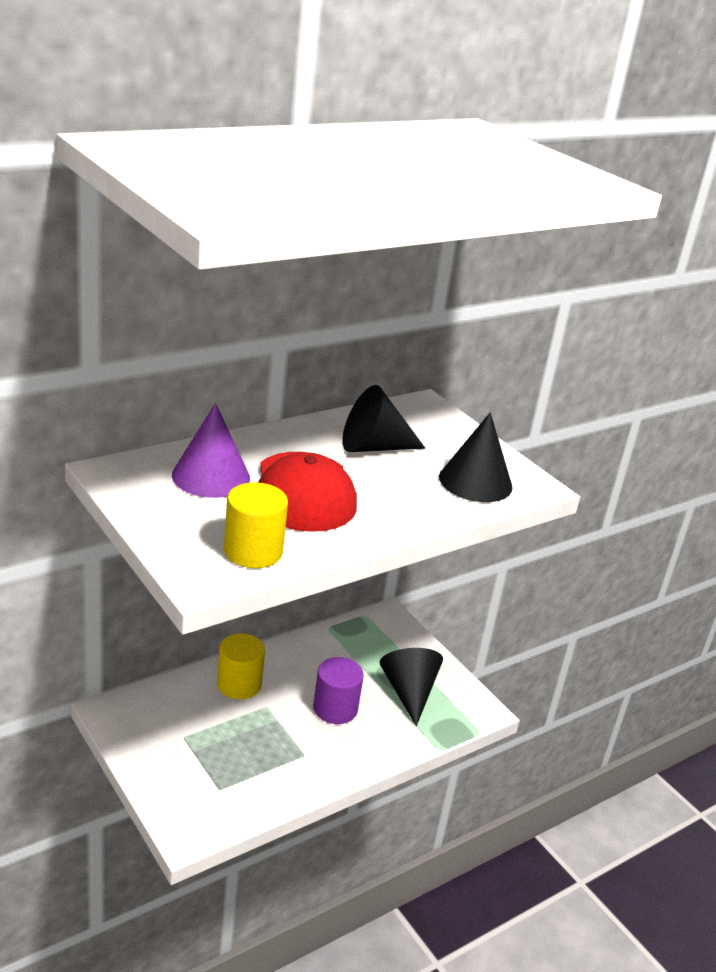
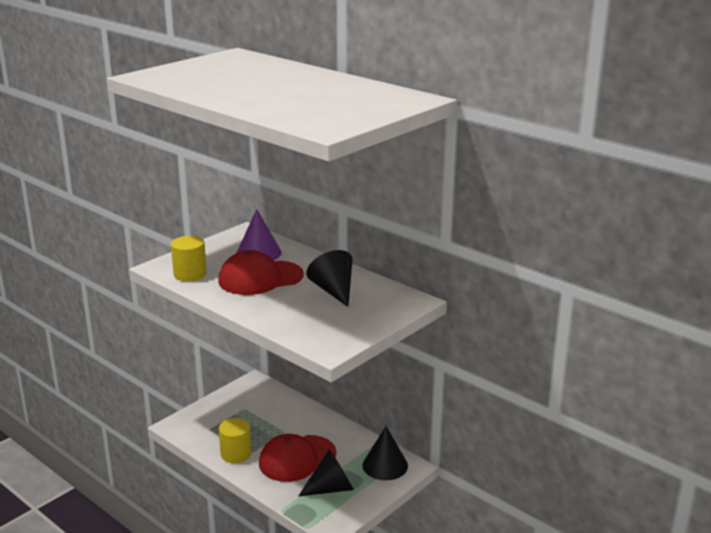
camera: 80 degrees right, 5 degrees down
(239, 684) = (299, 418): yellow cylinder -> yellow cylinder (236, 454)
(335, 708) = (297, 458): purple cylinder -> red cap
(475, 482) = (316, 327): black cone -> black cone (385, 465)

